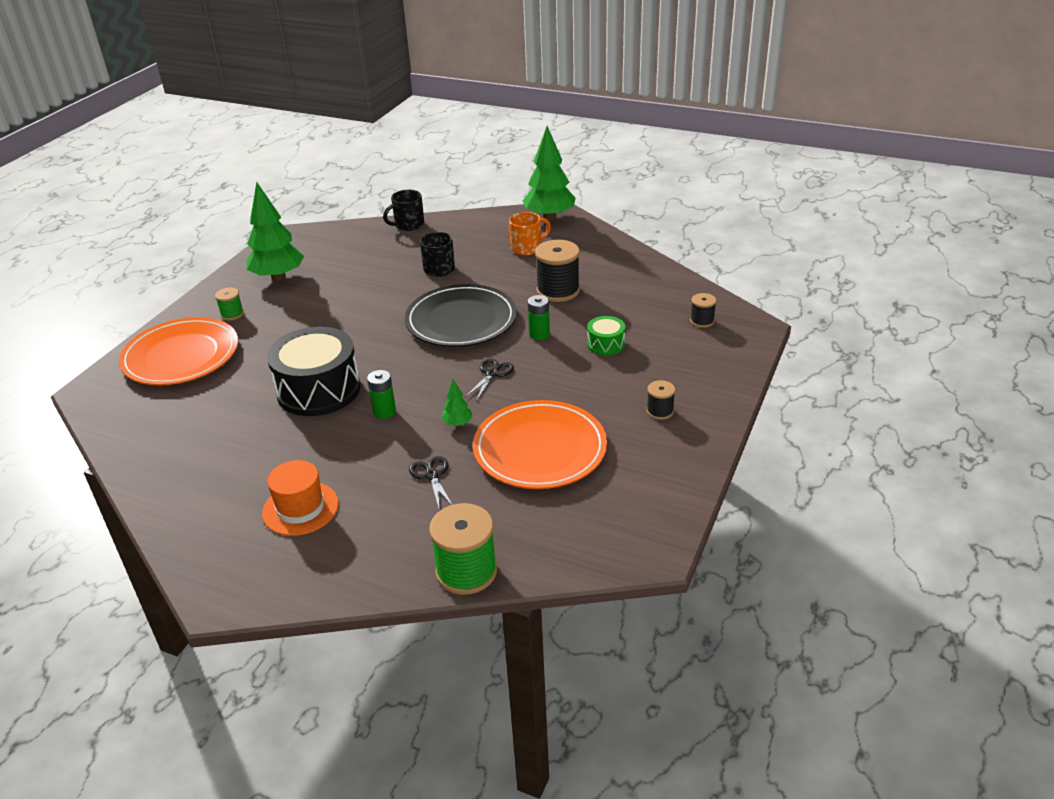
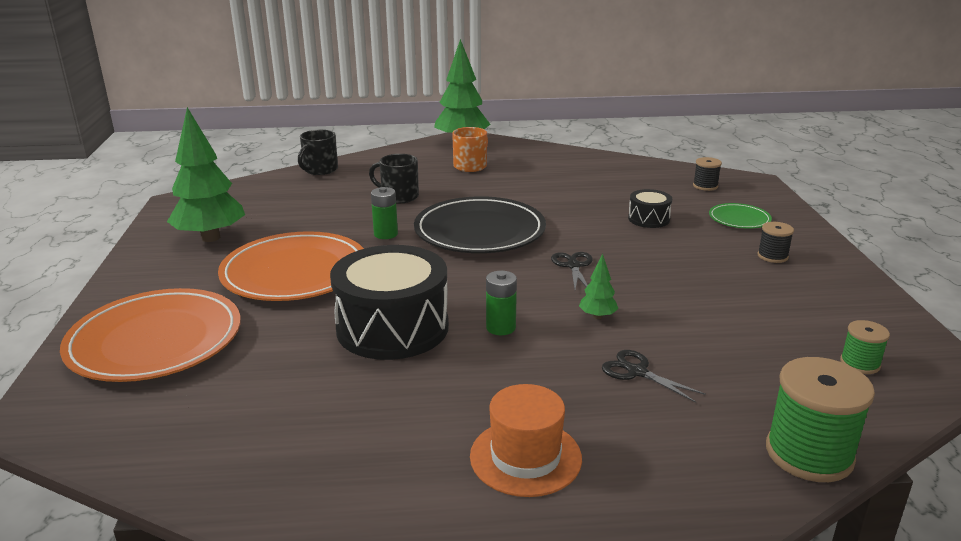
camera: 30 degrees left, 10 degrees down
(232, 314) = (185, 283): green spool -> green spool (860, 363)
(539, 334) = (575, 225): green battery -> green battery (385, 234)
(540, 449) = (712, 315): orange plate -> orange plate (295, 272)
(558, 290) = (545, 190): black spool -> none
(606, 344) = (648, 219): green drum -> black drum
(683, 365) = (739, 219): none -> green plate

